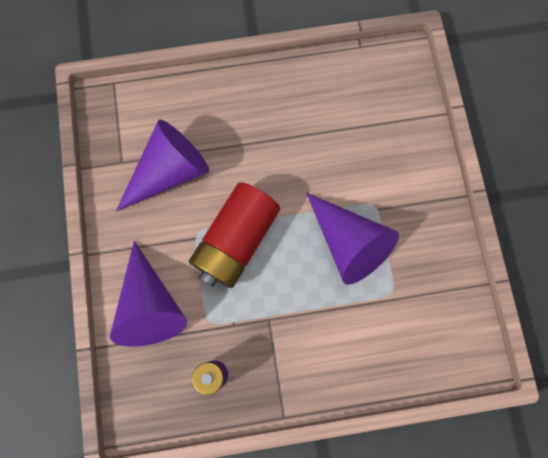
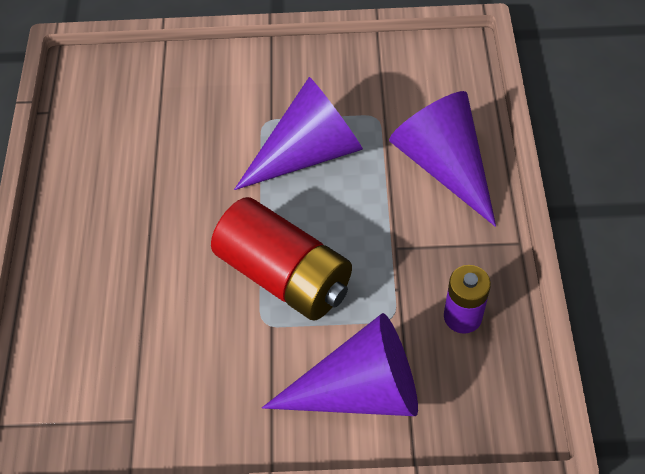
camera: 80 degrees left, 20 degrees down
(169, 172) = (166, 353): purple cone -> purple cone (444, 166)

